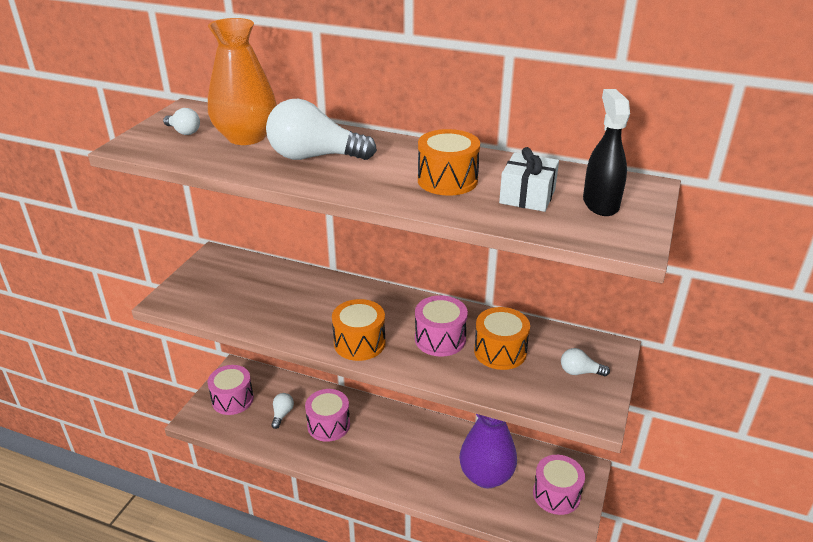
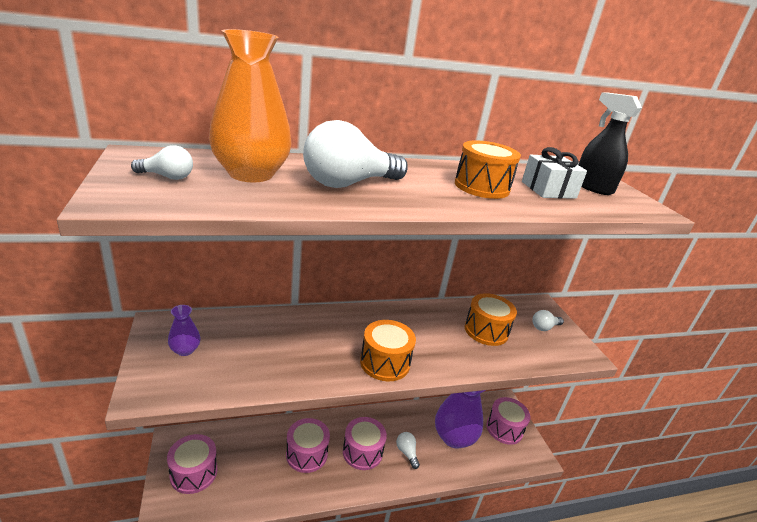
camera: 40 degrees left, 5 degrees down
(215, 280) = (185, 350): none -> purple vase
(282, 414) = (256, 464): white light bulb -> white light bulb (406, 453)
(440, 339) = (439, 336): pink drum -> pink drum (362, 452)

